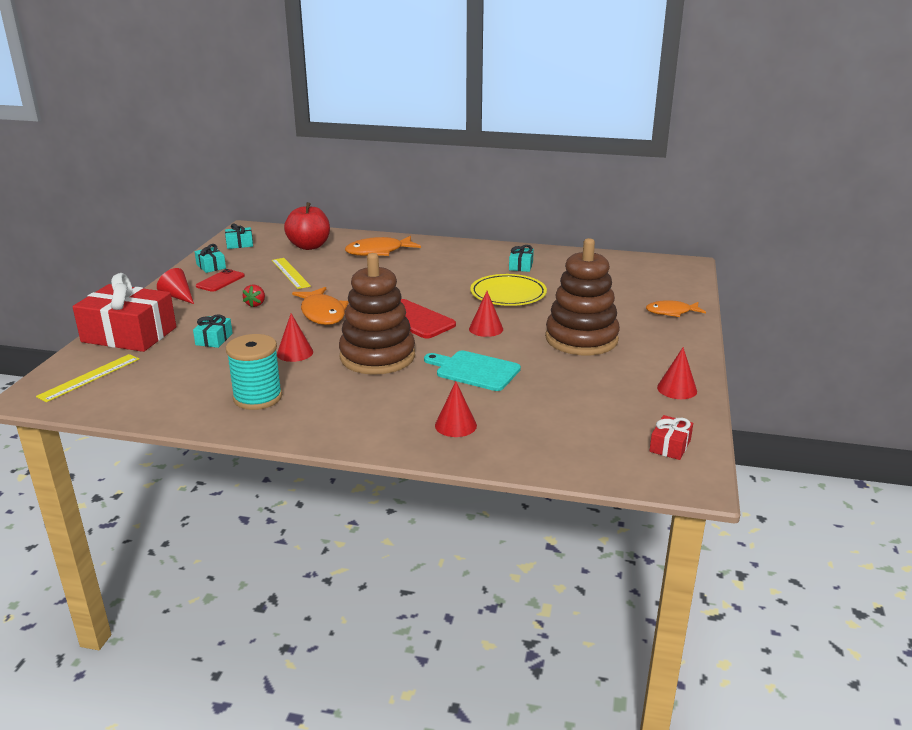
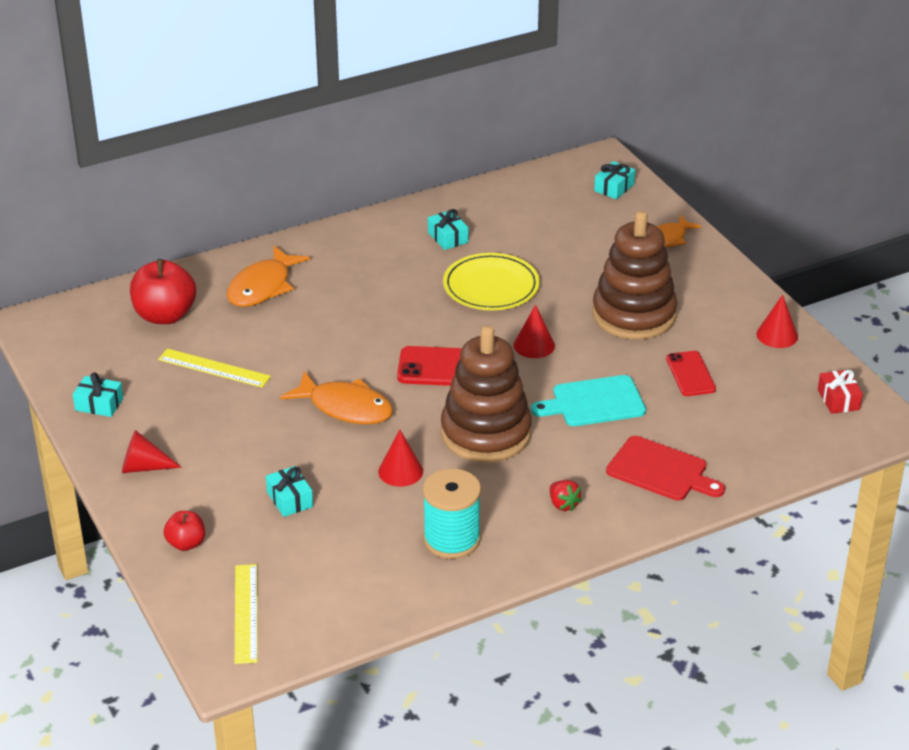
camera: 40 degrees left, 10 degrees up
(129, 334) = (186, 543): red gift -> red apple
(220, 281) = (152, 420): red phone -> red phone (690, 374)
(239, 244) = (70, 352): turquoise gift -> turquoise gift (614, 188)
(255, 304) = (253, 432): red strawberry -> red strawberry (563, 504)
(455, 425) = (661, 471): red cone -> red cutting board

